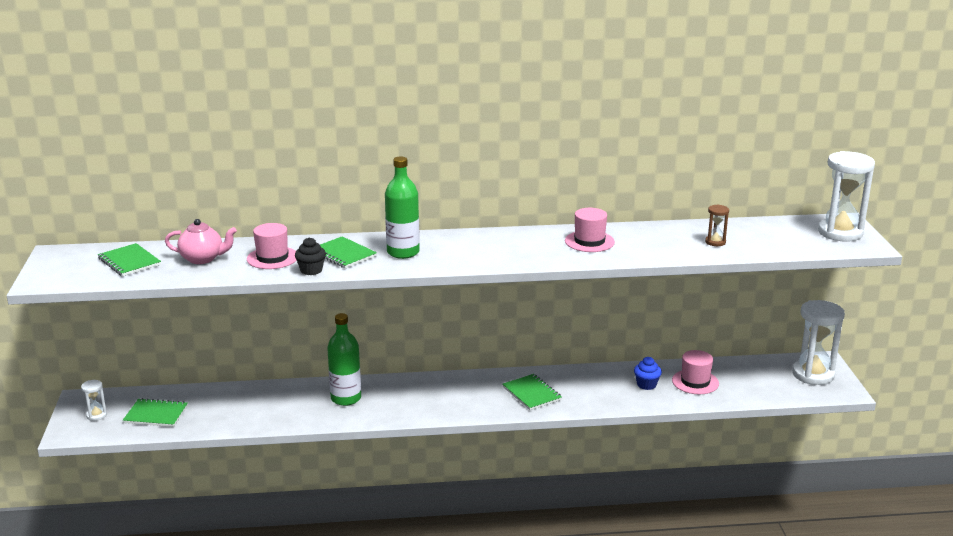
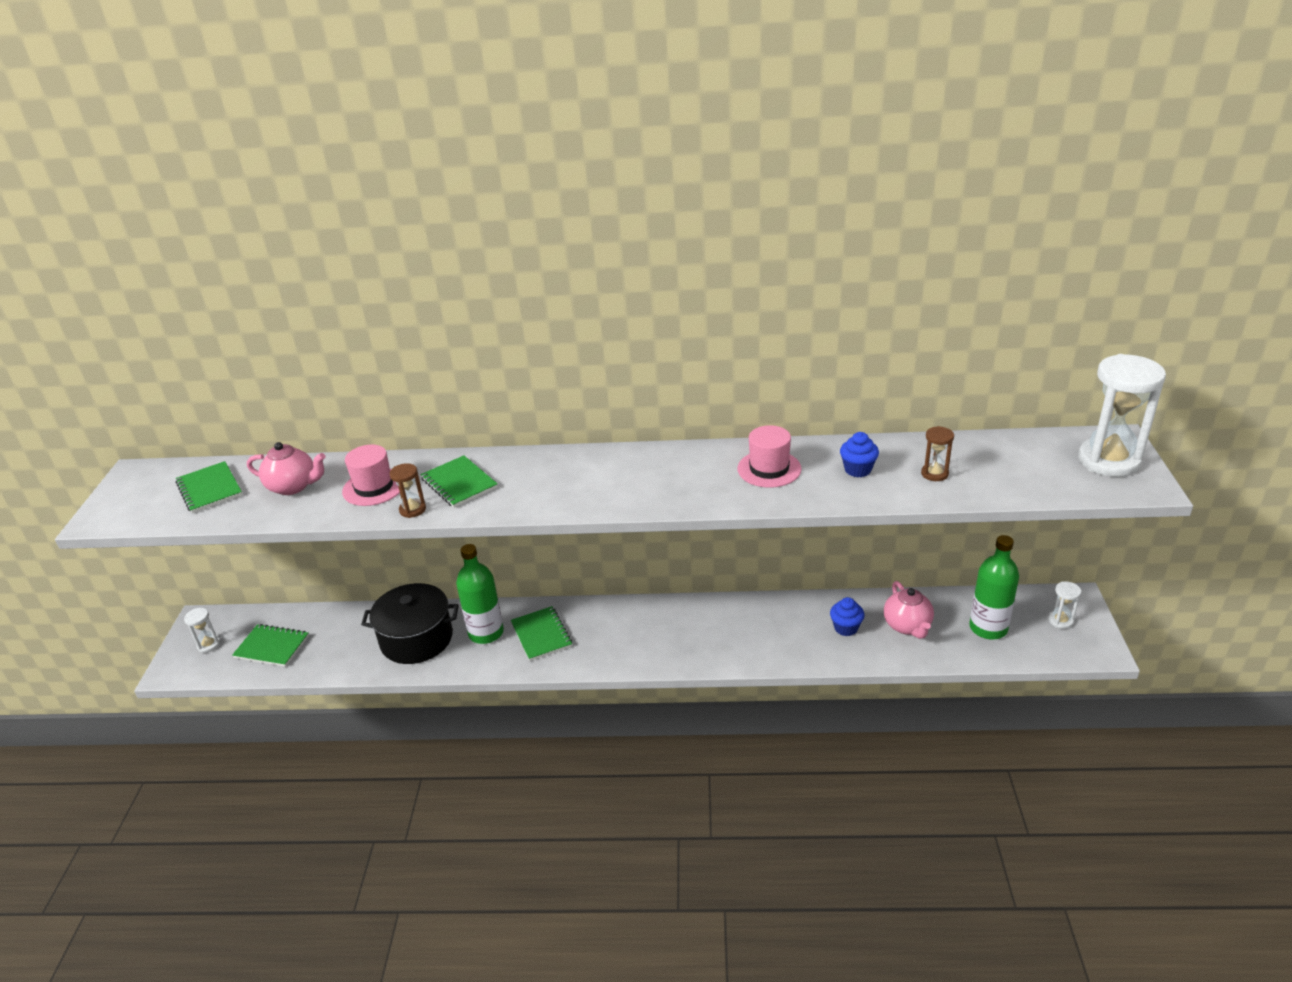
camera: 10 degrees right, 10 degrees up
(286, 404) = (416, 639): none -> black pot
(311, 270) = (412, 509): black cupcake -> brown hourglass
(403, 252) = (531, 482): green bottle -> green bottle (988, 628)
(531, 393) = (703, 635): green notebook -> green notebook (541, 635)
(657, 241) = (858, 470): none -> blue cupcake
(695, 382) = (907, 626): pink hat -> pink teapot
(813, 374) = (1060, 621): white hourglass -> white hourglass, size x0.46

